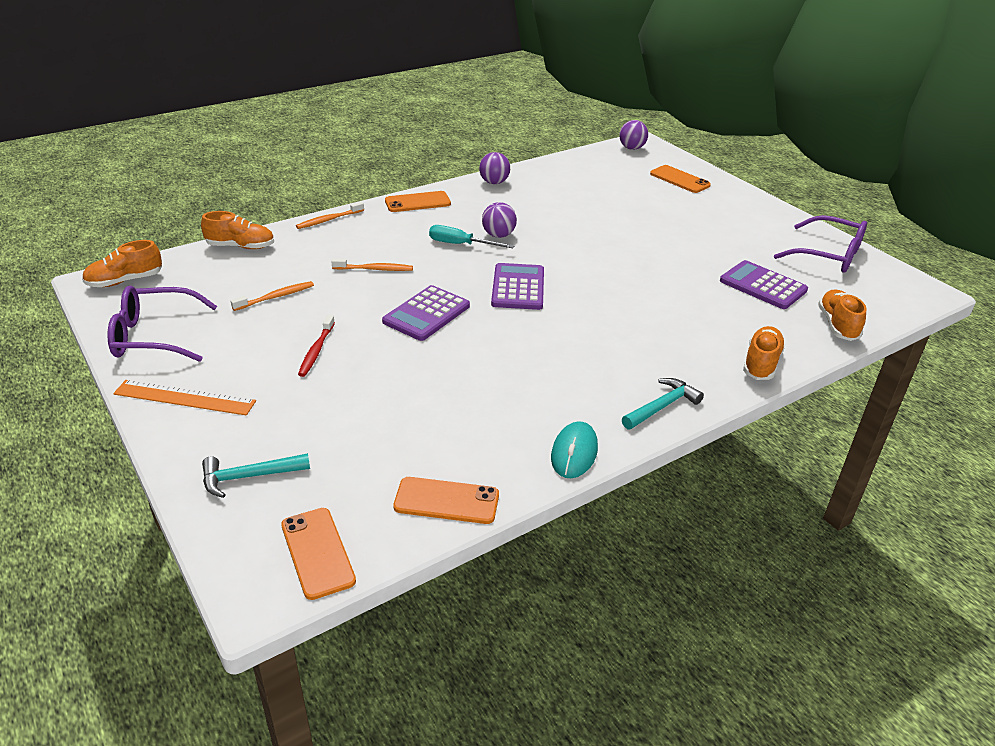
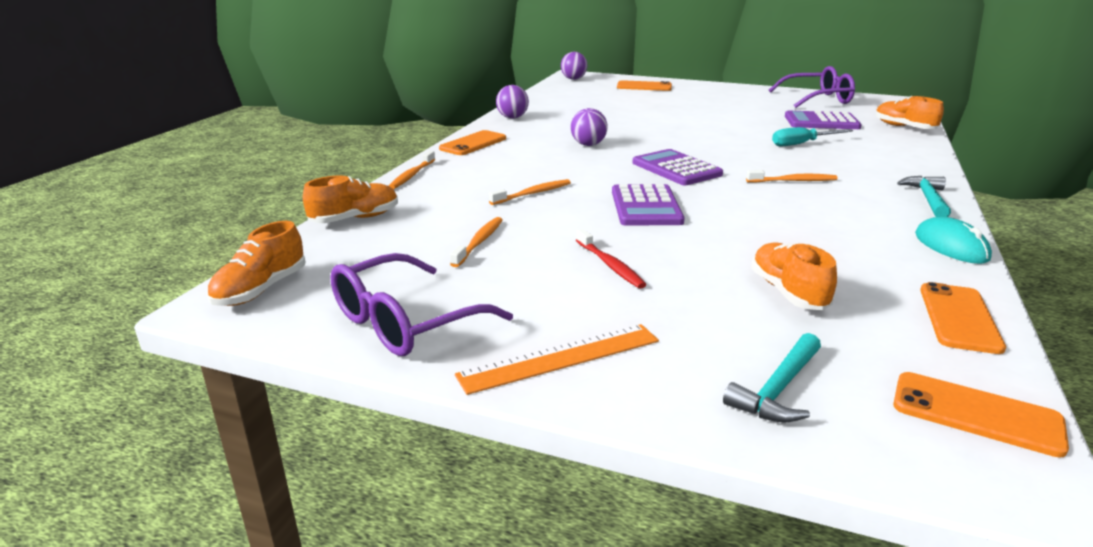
camera: 35 degrees left, 10 degrees down
(446, 501) = (959, 318): orange phone -> orange phone turned 45 degrees counterclockwise
(461, 244) = (571, 158): turquoise screwdriver -> turquoise screwdriver (802, 144)
(586, 339) = (793, 181): none -> orange toothbrush
(761, 363) = (917, 157): orange shoe -> orange shoe (788, 292)

